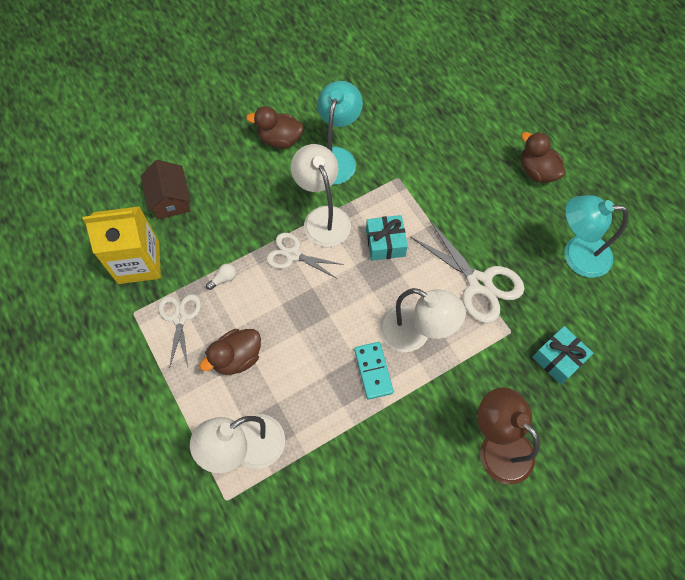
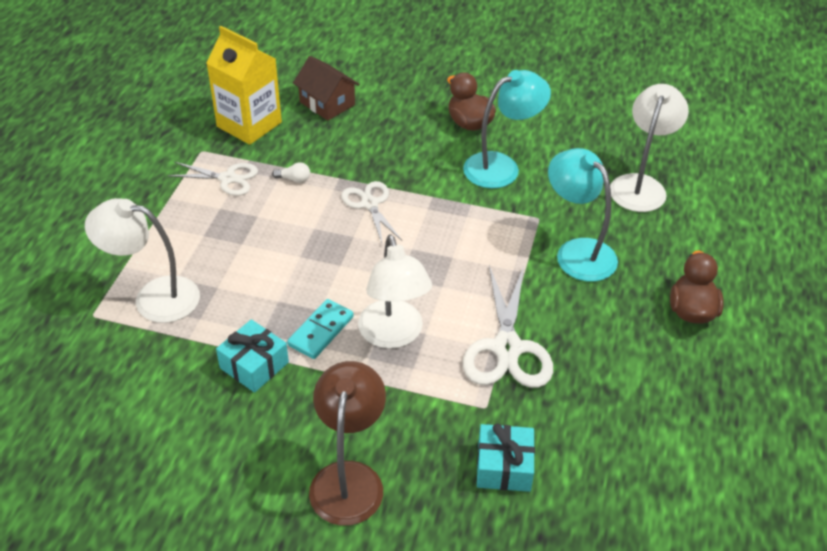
camera: 45 degrees right, 20 degrees down
(170, 200) = (327, 103): brown house -> brown house turned 75 degrees counterclockwise
(179, 318) = (227, 178): white scissors -> white scissors turned 60 degrees clockwise
(237, 358) = (231, 235): brown duck -> none
(323, 218) = (430, 198): white lamp -> white lamp (640, 185)
(385, 243) = (460, 254): turquoise gift -> turquoise gift (254, 365)
(576, 255) = (642, 405): turquoise lamp -> turquoise lamp (577, 252)

